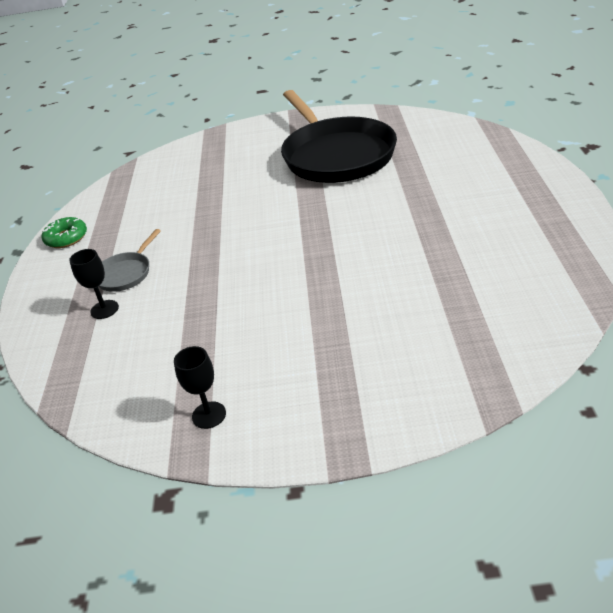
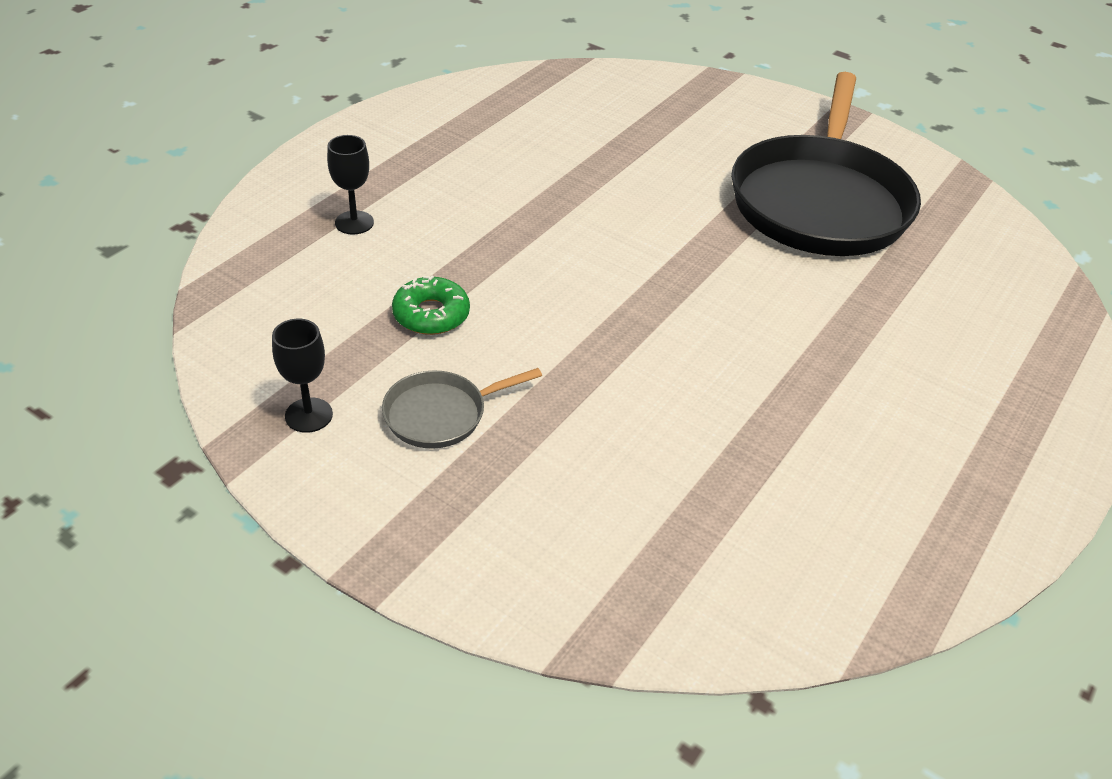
camera: 30 degrees right, 5 degrees up
(66, 238) = (413, 113): green donut -> green donut (431, 314)
(126, 273) = (419, 195): grey pan -> grey pan (440, 414)

